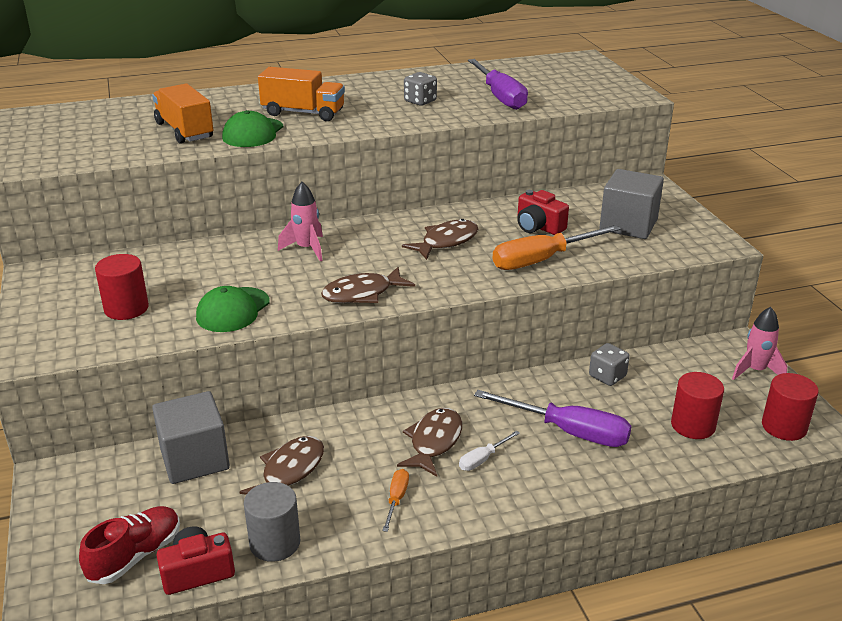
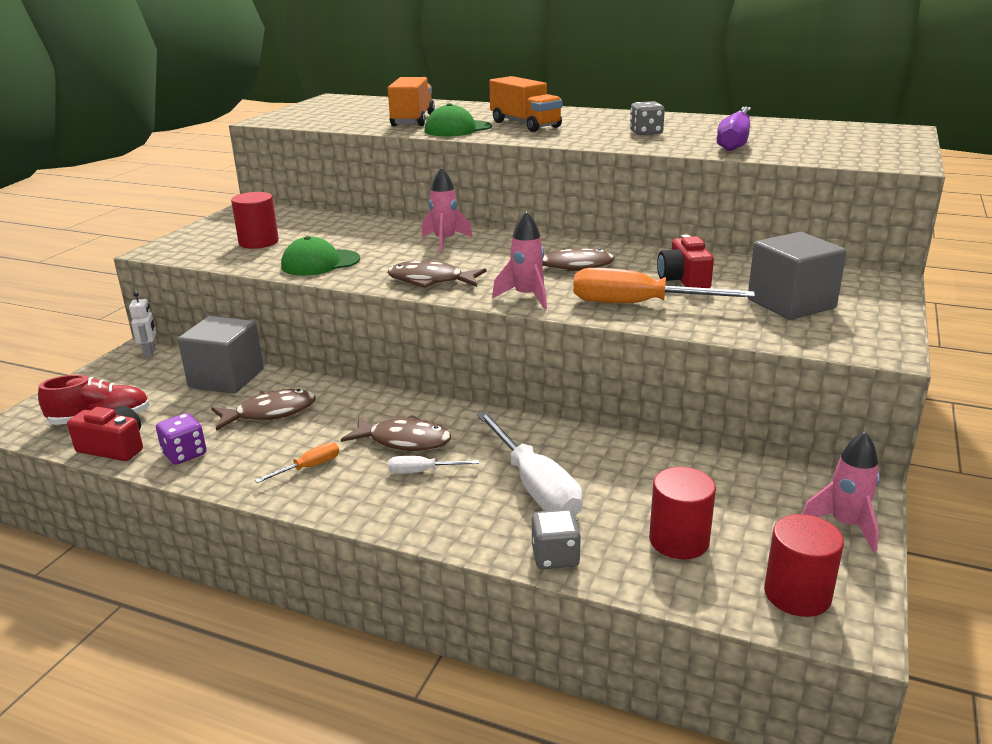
camera: 40 degrees right, 5 degrees down
(66, 470) = (150, 352): none -> white robot
(275, 543) = (185, 454): grey cylinder -> purple dice
(434, 442) = (404, 441): brown fish -> brown fish turned 45 degrees clockwise
(458, 282) = (526, 297): none -> pink rocket
(568, 431) = (535, 486): purple screwdriver -> white screwdriver
(607, 376) = (650, 458): grey dice -> grey dice (555, 557)

